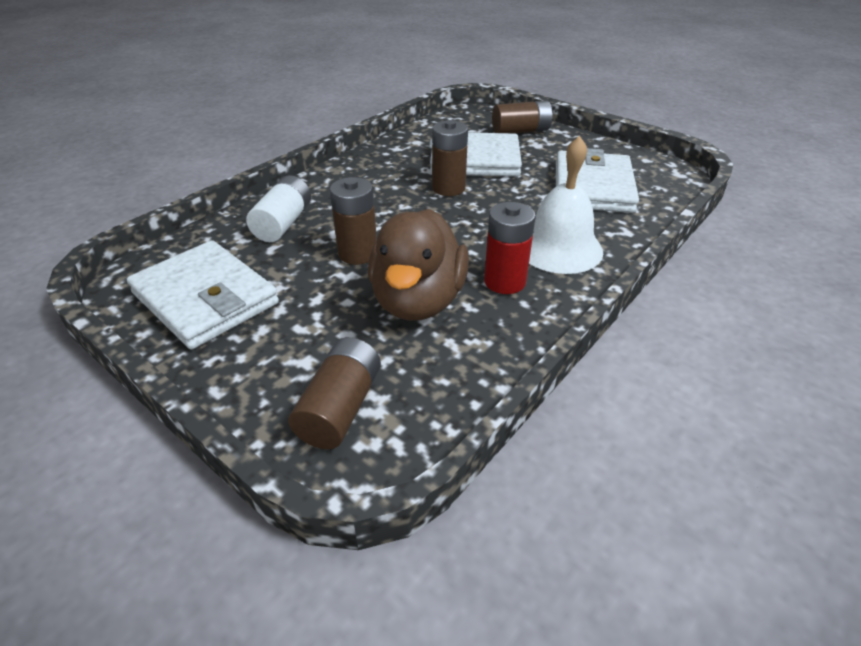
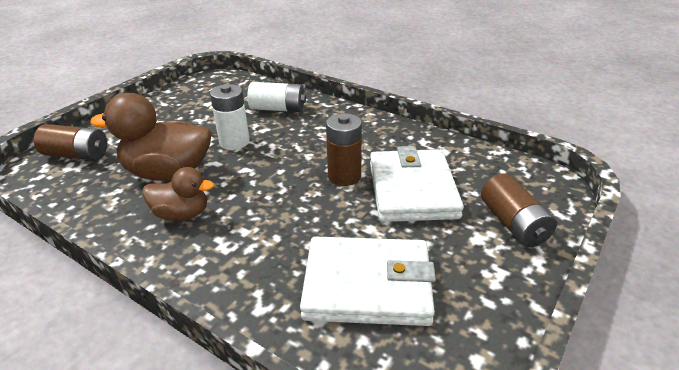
camera: 85 degrees right, 5 degrees down
(205, 298) = (193, 100): white wallet -> none
(358, 253) = (234, 142): brown battery -> white battery
(504, 281) = (182, 214): red battery -> brown duck
(559, 248) = (230, 249): white bell -> none

